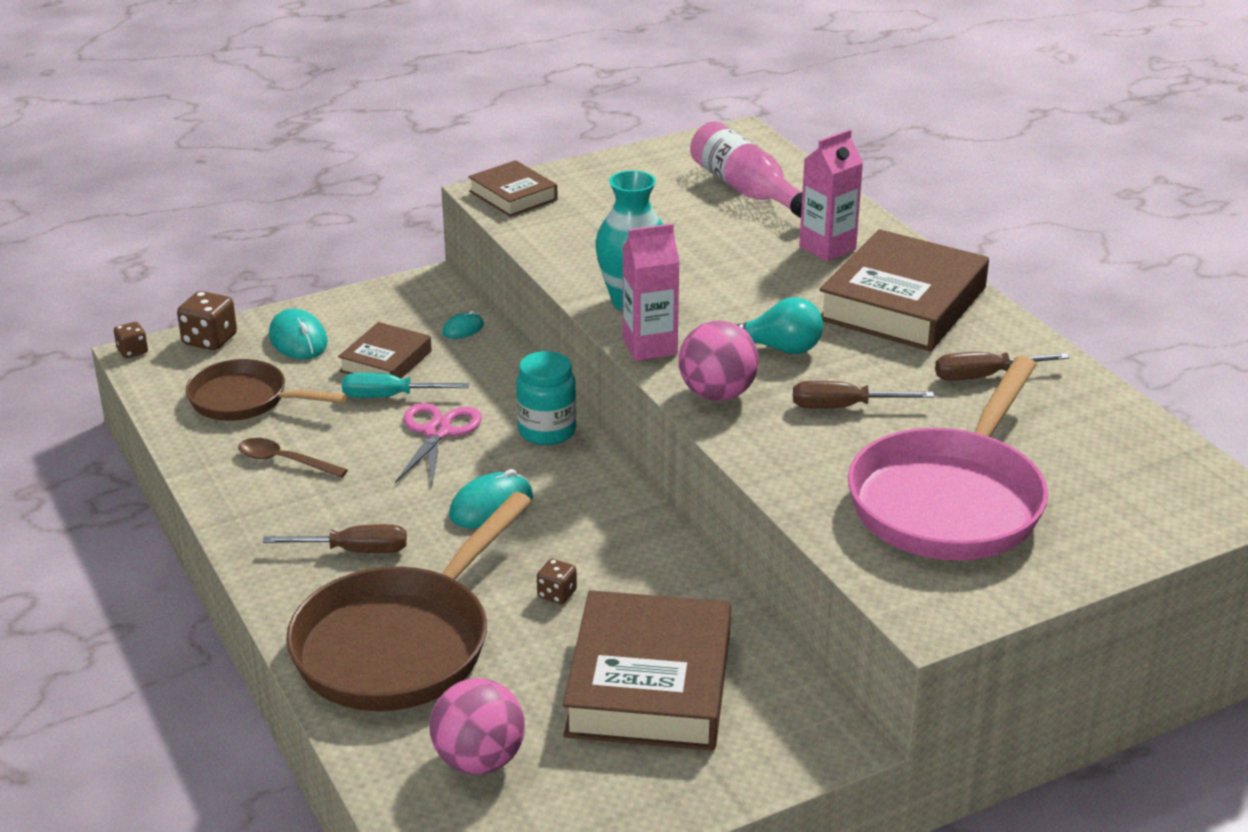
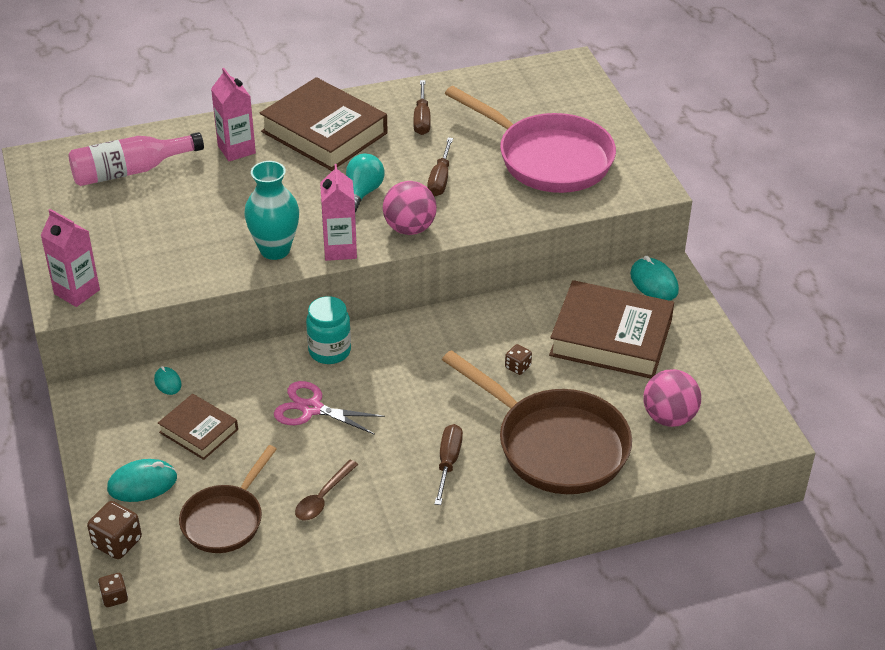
camera: 80 degrees left, 10 degrees up
(390, 396) = (252, 432): turquoise screwdriver -> none
(491, 506) = (414, 388): turquoise mouse -> turquoise mouse (654, 282)
(513, 195) = (77, 292): brown book -> pink carton

